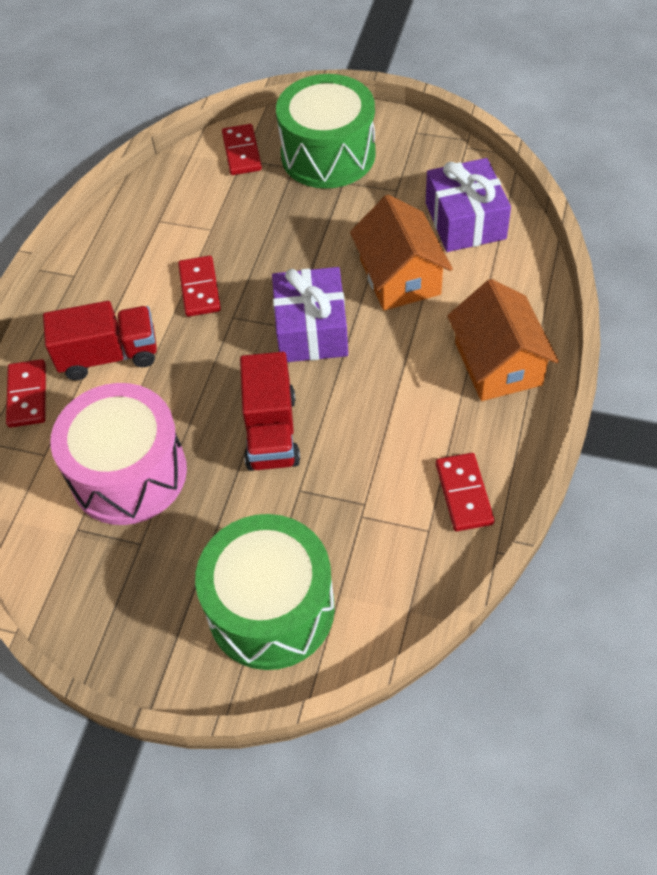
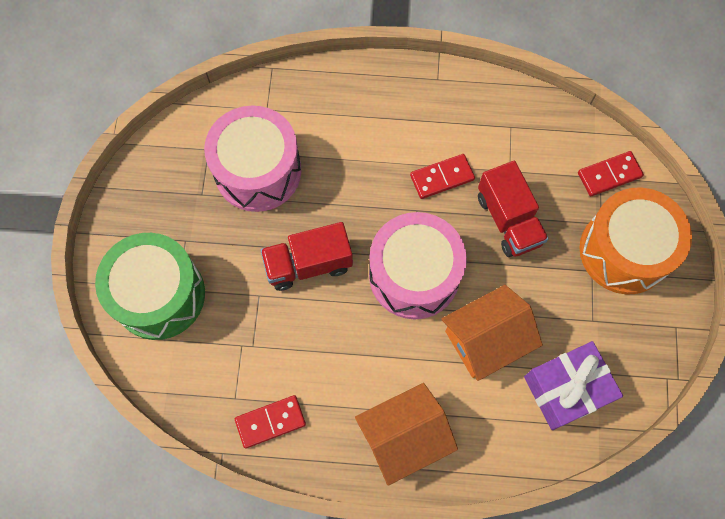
camera: 75 degrees right, 15 degrees up
(27, 395) = (316, 82): red domino -> none
(109, 356) = (362, 128): red truck -> red truck (508, 220)
(311, 330) = (414, 275): purple gift -> pink drum
(328, 155) = (624, 251): green drum -> orange drum

